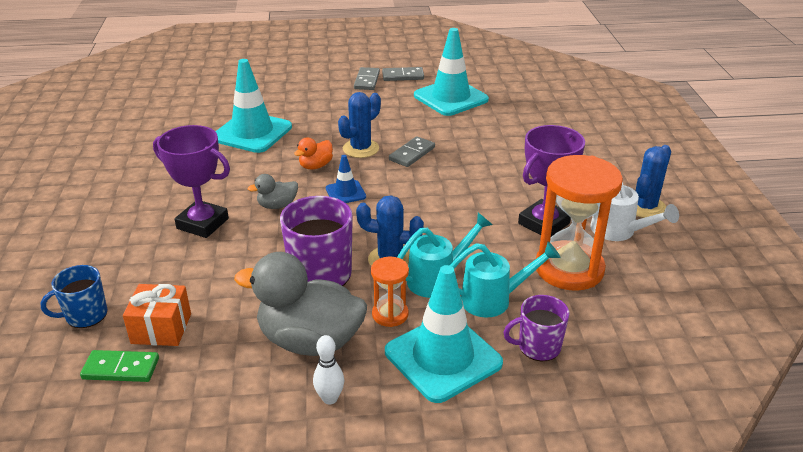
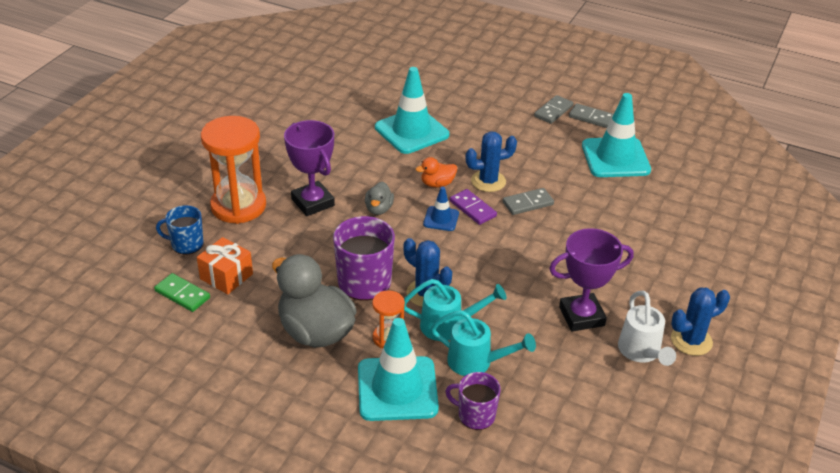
camera: 30 degrees right, 5 degrees up
(277, 205) = (379, 209): grey duck -> grey duck turned 90 degrees counterclockwise
(330, 398) = (295, 380): white bowling pin -> none
(367, 174) = (473, 209): none -> purple domino
(569, 269) = (563, 365): orange hourglass -> orange hourglass (238, 206)

